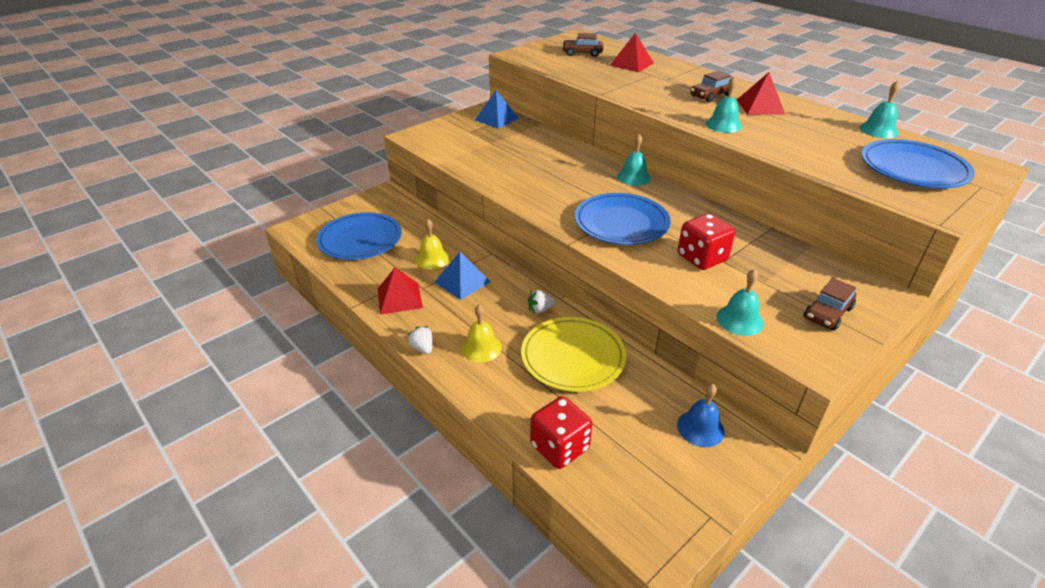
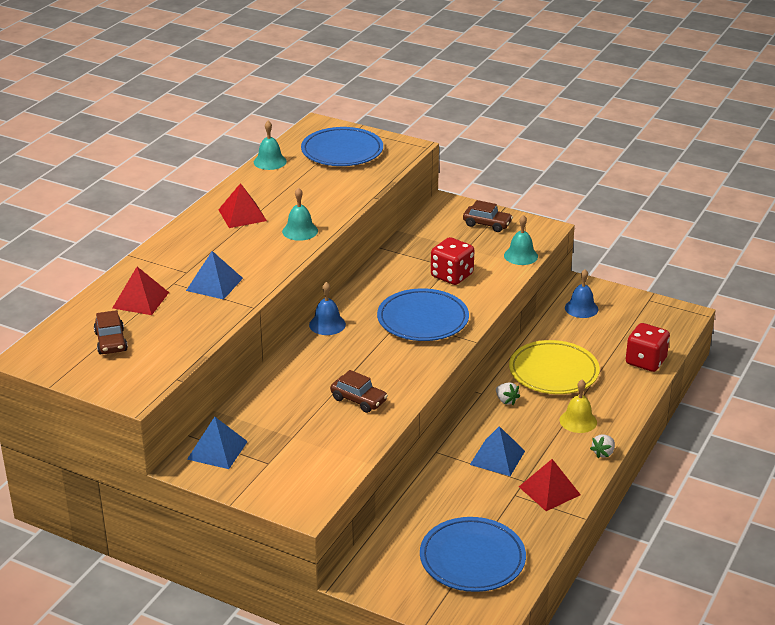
camera: 110 degrees left, 5 degrees down
(432, 259) = (473, 489): yellow bell -> none
(633, 177) = (327, 324): turquoise bell -> blue bell
(642, 86) = (214, 284): none -> blue pyramid
(711, 96) = (225, 242): brown car -> brown car (358, 400)

